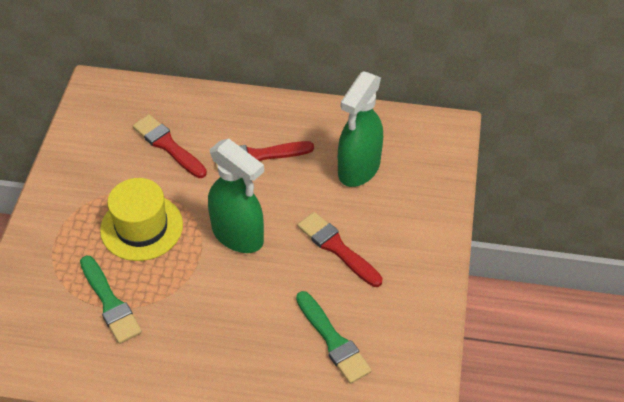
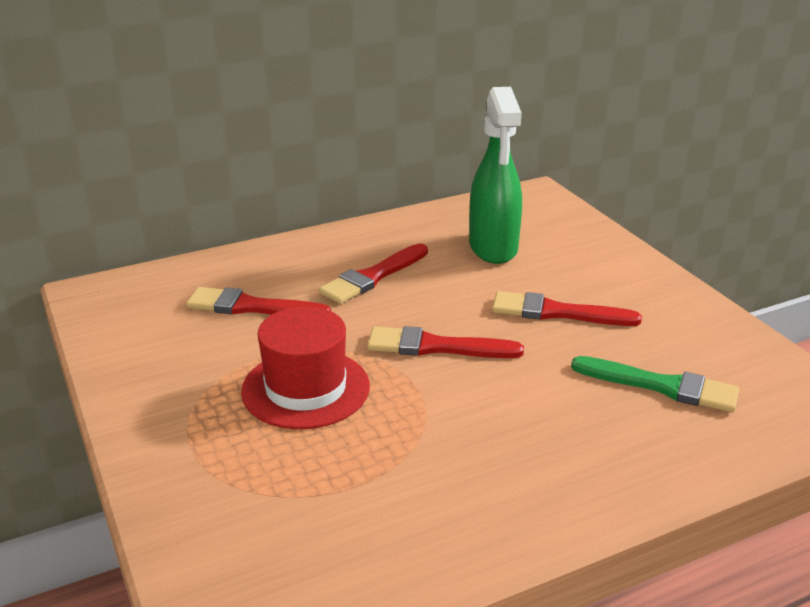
camera: 35 degrees left, 20 degrees down
(110, 303) = (352, 479): green brush -> none
(141, 227) = (305, 388): yellow hat -> red hat
(238, 235) = (436, 347): green spray bottle -> red brush

